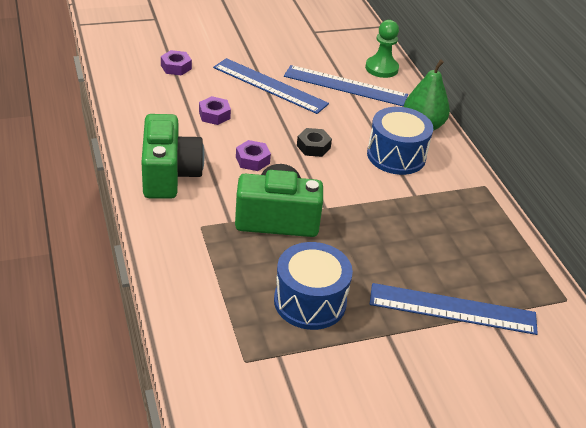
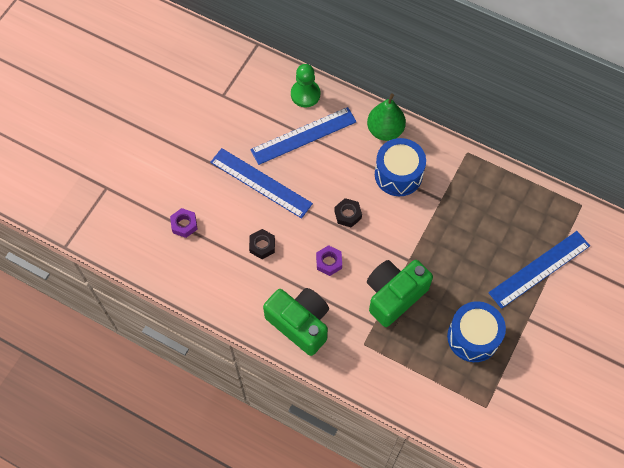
camera: 40 degrees left, 25 degrees up
(214, 115) = (262, 246): purple nut -> black nut
(270, 85) = (261, 183): blue ruler -> blue ruler turned 45 degrees clockwise

